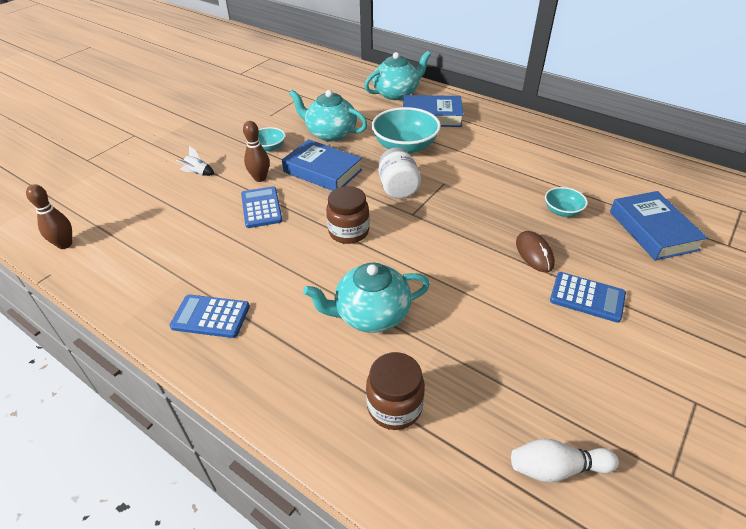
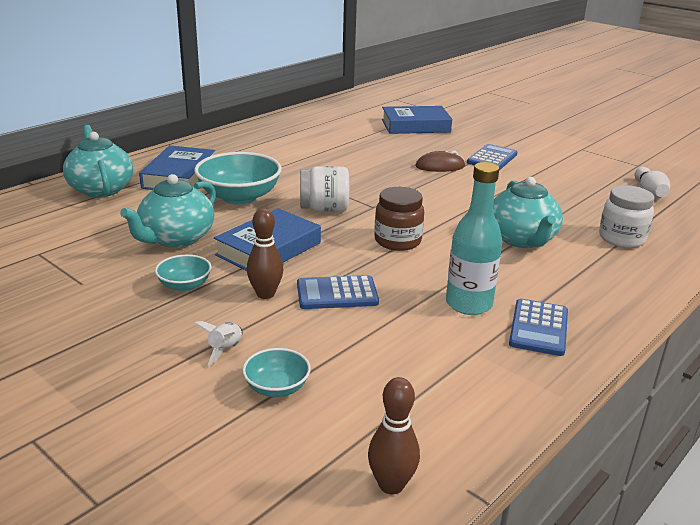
camera: 85 degrees left, 15 degrees down
(247, 275) = (468, 304): none -> turquoise bottle
(394, 406) = (621, 238): brown jar -> white jar
(562, 211) = (384, 148): turquoise bowl -> turquoise bowl (277, 387)

